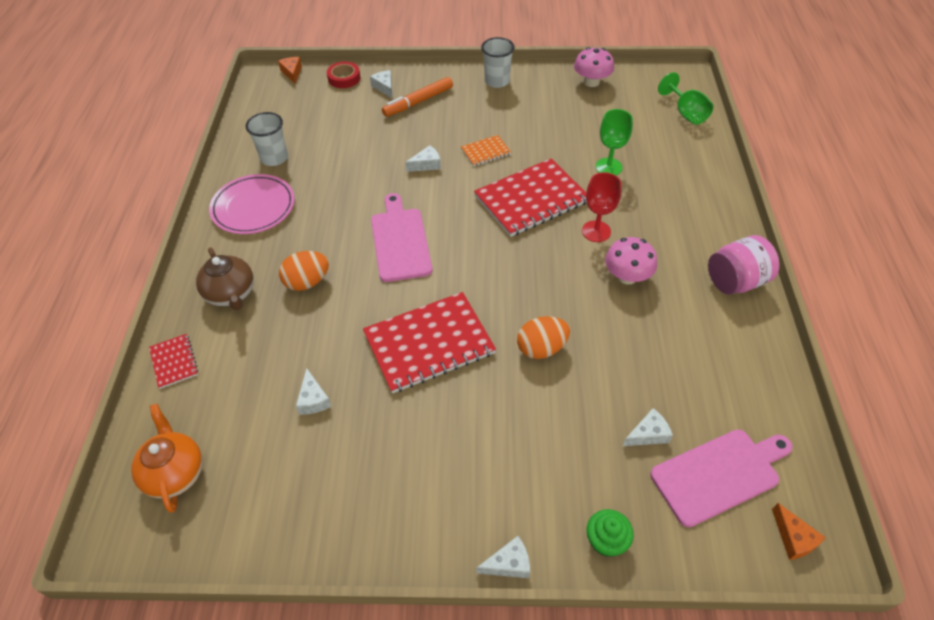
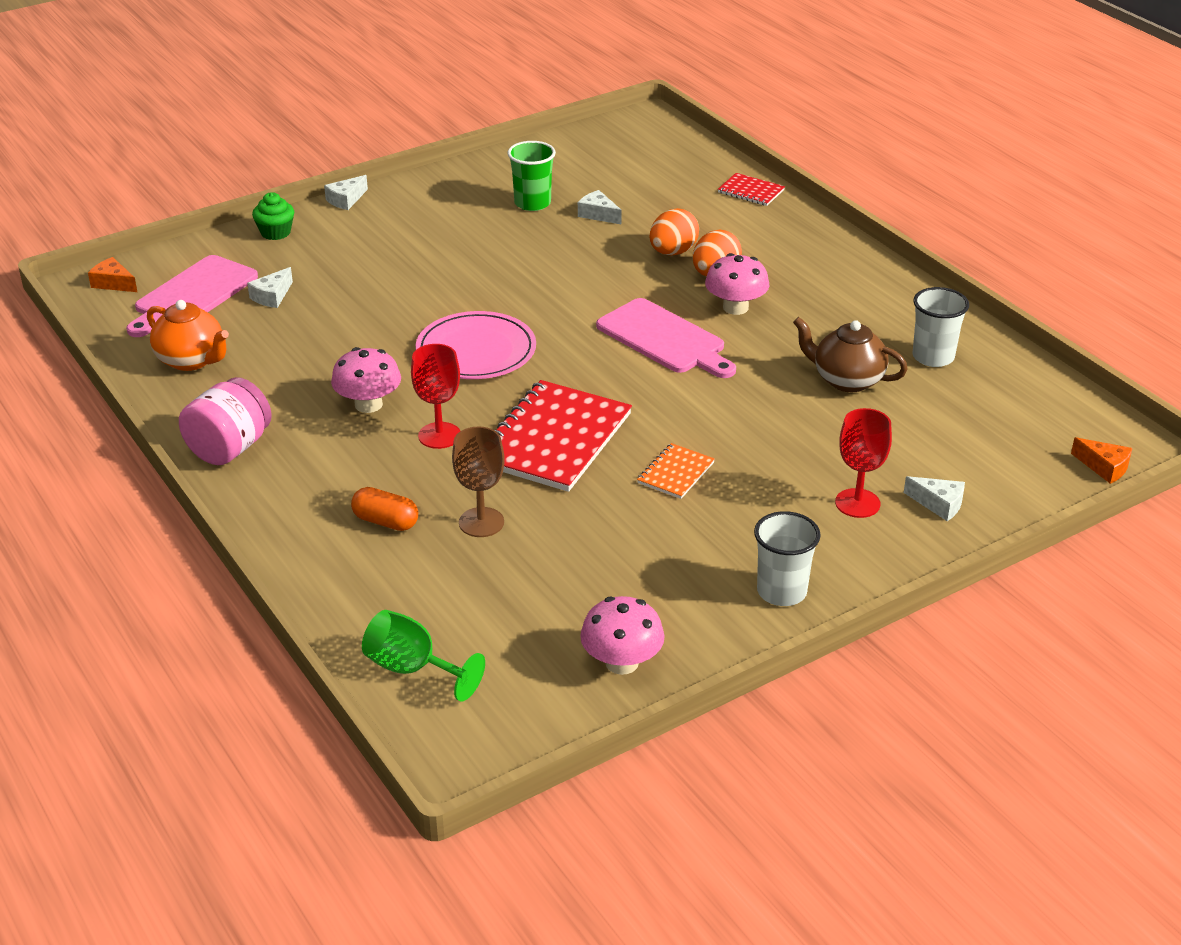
camera: 145 degrees right, 15 degrees down
(175, 473) = (651, 152): orange teapot -> orange teapot (191, 360)
(231, 294) = (774, 241): brown teapot -> brown teapot (847, 380)
(253, 207) = (872, 306): pink plate -> pink plate (476, 351)
(330, 246) = (735, 307): none -> pink mushroom
(344, 78) = (1018, 492): red tape -> none
(348, 449) = (532, 203): none -> green cup
(418, 102) = (857, 503): orange marker -> red goblet
(426, 164) = (735, 425): white cheese -> none
(429, 343) = (536, 278): red notebook -> none
(541, 348) = (419, 314): orange egg -> orange egg (673, 252)
(608, 167) = (481, 522): green goblet -> brown goblet
(660, 189) = (385, 521): none -> orange capsule

